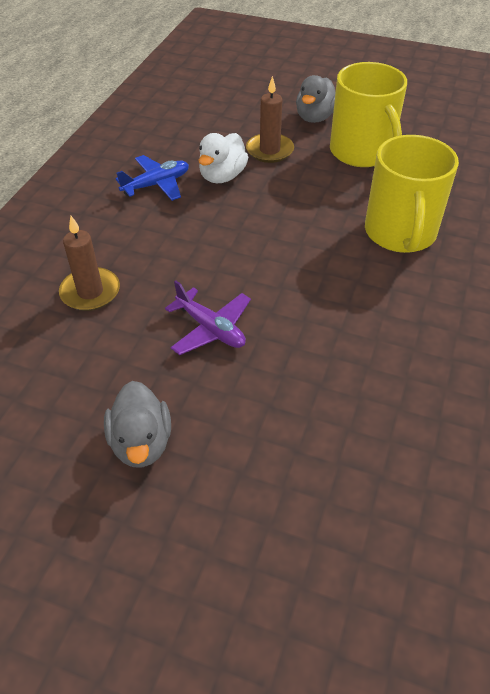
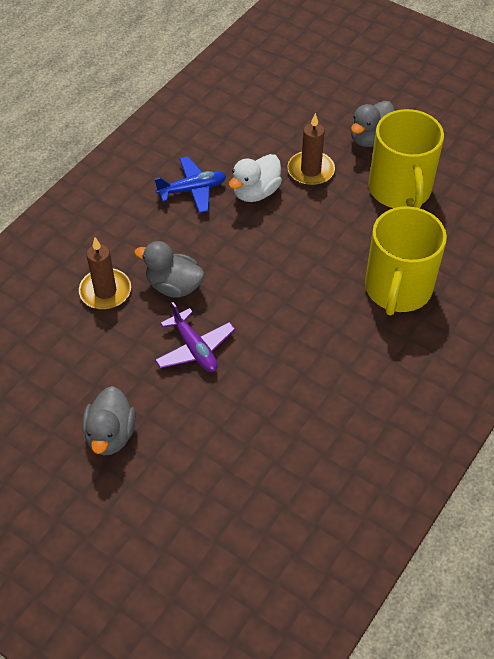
camera: 15 degrees right, 5 degrees up
(166, 273) = (174, 286): none -> grey duck

